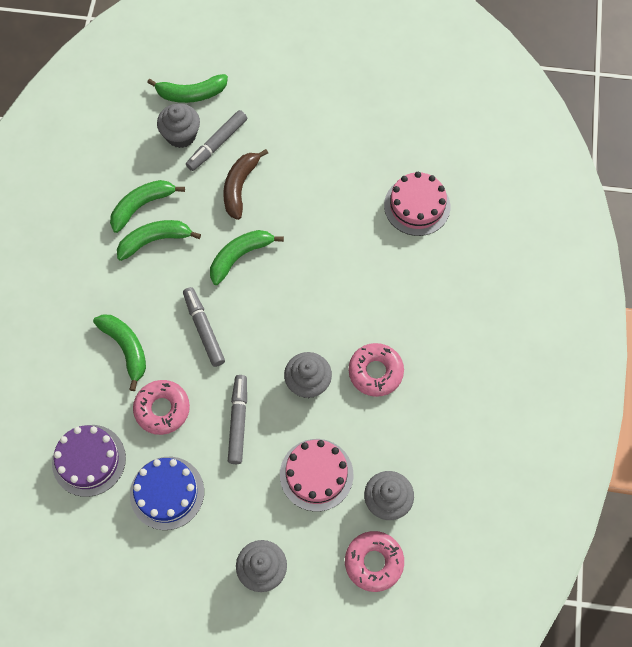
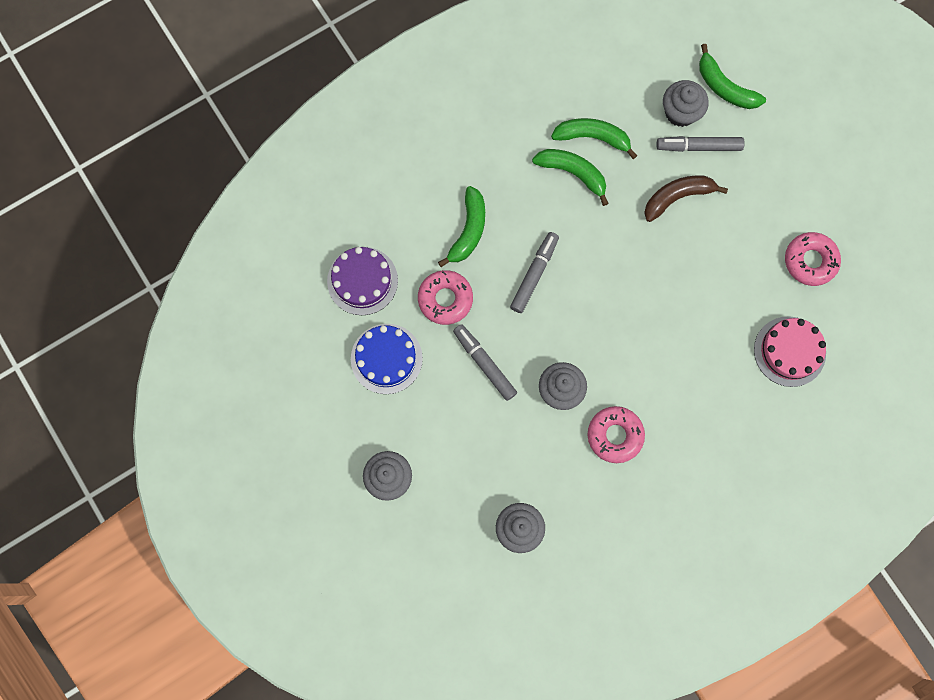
camera: 50 degrees right, 10 degrees up
(238, 421) = (484, 363): grey marker -> grey marker turned 90 degrees counterclockwise
(240, 257) = (618, 249): green banana -> none
(316, 474) = (493, 458): pink cake -> none
(374, 562) = (463, 557): pink donut -> pink donut (810, 261)

